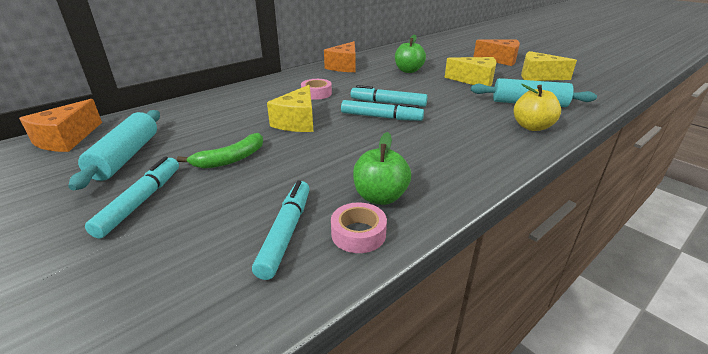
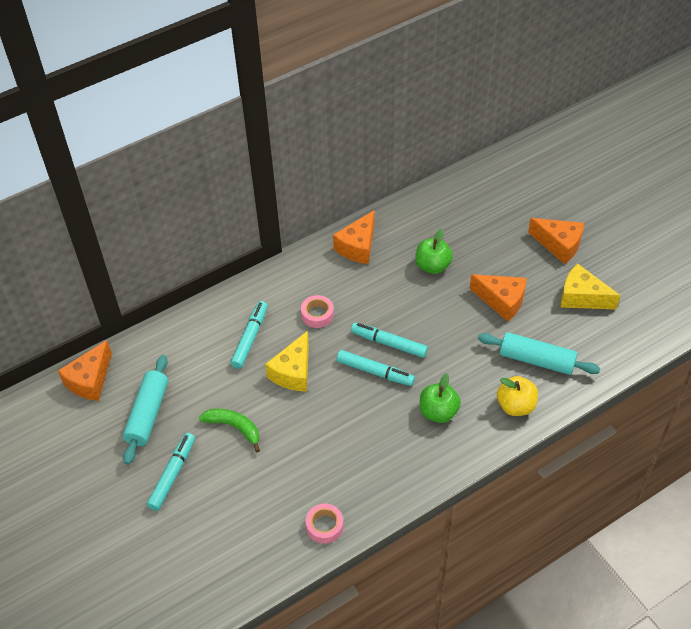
camera: 10 degrees right, 20 degrees up
(231, 159) = (234, 427): green banana -> green banana turned 120 degrees counterclockwise
(286, 233) = (276, 519): turquoise marker -> turquoise marker (250, 338)
(380, 197) = (348, 490): green apple -> green apple (438, 412)
(475, 81) = (502, 301): yellow cheese -> orange cheese

